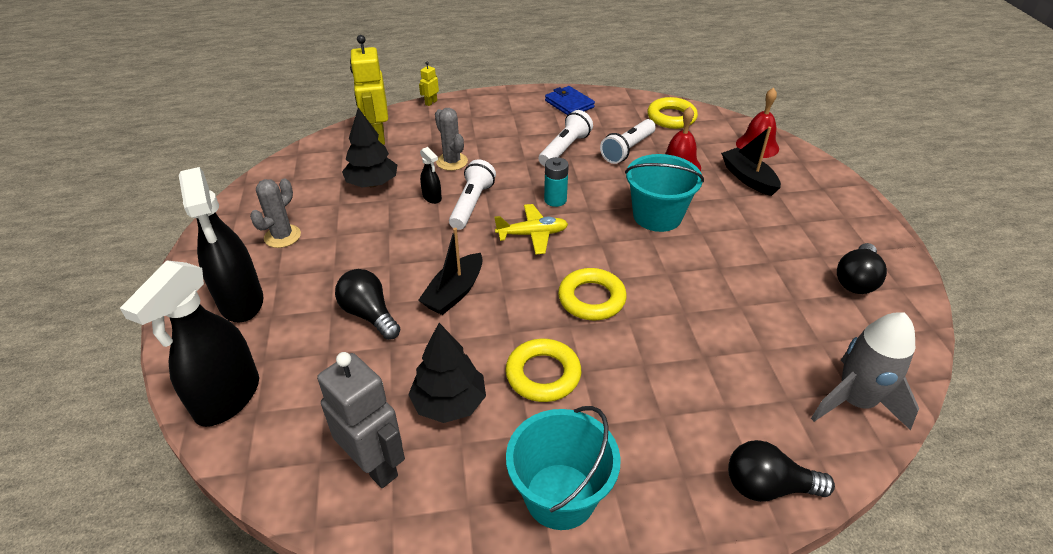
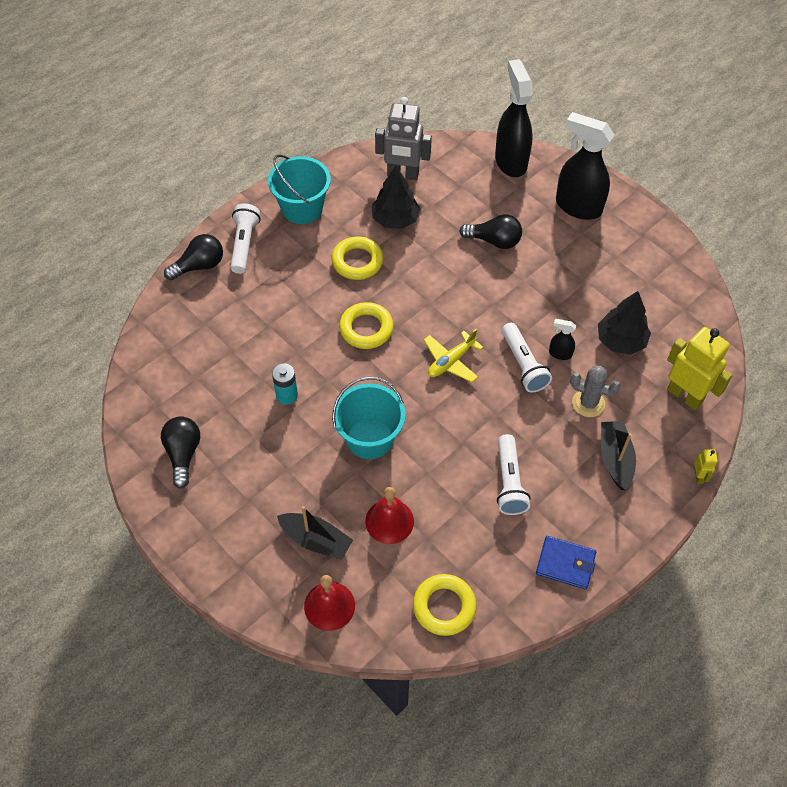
camera: 145 degrees right, 15 degrees up
(282, 236) = (619, 260): grey cactus -> none
(454, 292) = (459, 283): black boat -> black boat (615, 459)
(555, 200) = (464, 408): turquoise battery -> turquoise battery (287, 395)
(627, 149) = (451, 517): white flashlight -> white flashlight (244, 244)
(855, 401) = (163, 343): grey rocket -> none

